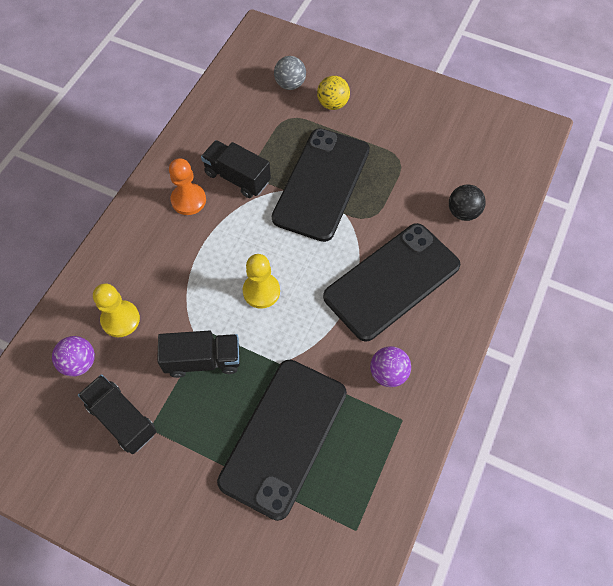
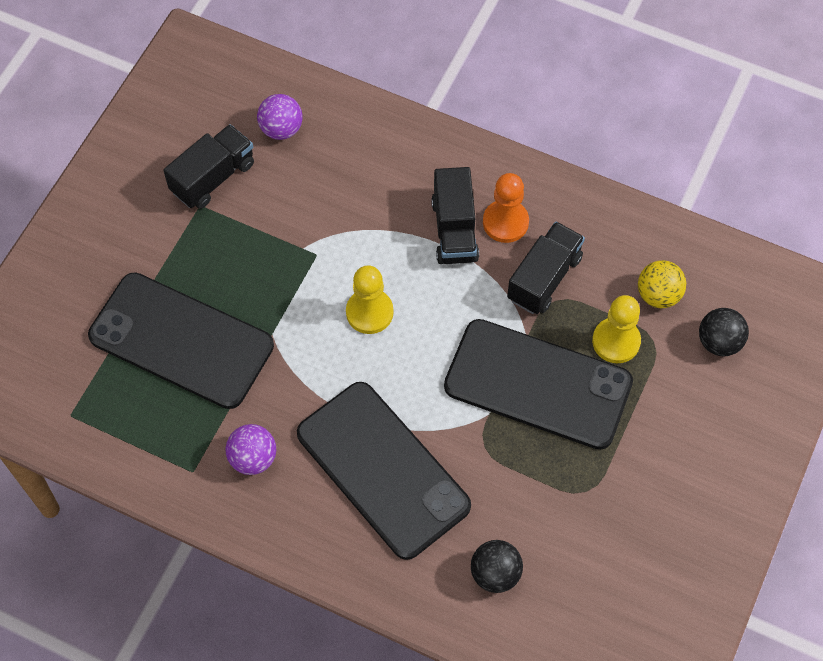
camera: 90 degrees right, 0 degrees up
(120, 319) = (334, 163): yellow pawn -> yellow pawn (616, 341)
(203, 360) = (279, 253): black truck -> black truck (454, 230)
(290, 84) = (719, 342): grey ball -> black ball
(332, 104) = (685, 401): yellow ball -> yellow ball (658, 295)

